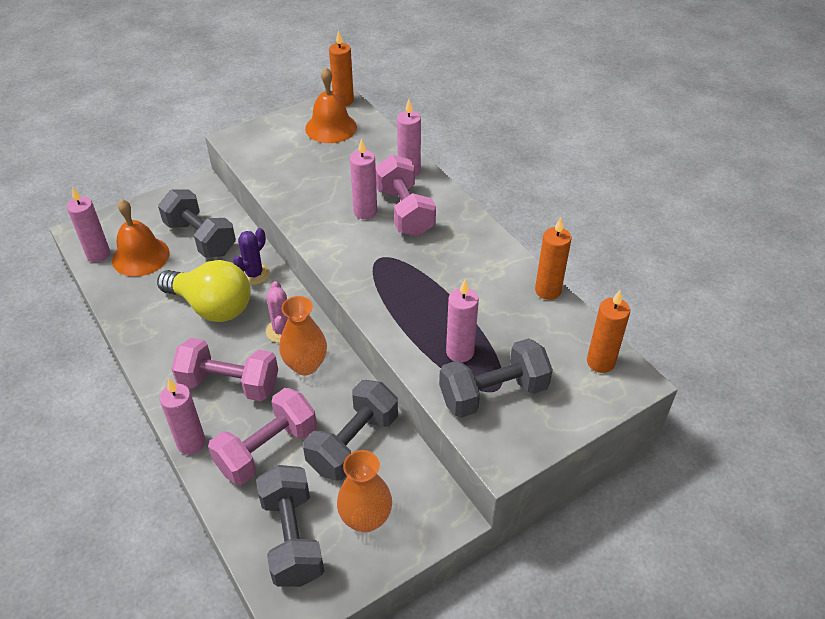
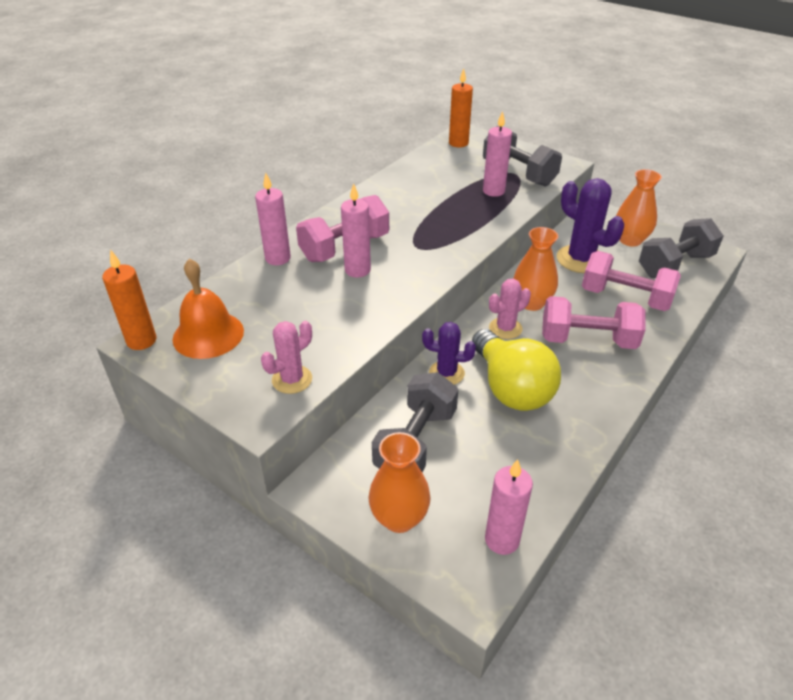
camera: 110 degrees left, 5 degrees down
(140, 256) = (478, 489): orange bell -> none
(150, 215) = (399, 518): none -> orange vase
(191, 443) = (660, 340): pink candle -> none
(212, 307) = (511, 388): yellow light bulb -> yellow light bulb turned 150 degrees clockwise
(229, 384) = (587, 340): pink dumbbell -> pink dumbbell turned 75 degrees counterclockwise
(258, 156) = (292, 379): none -> pink cactus
(353, 443) = (580, 259): grey dumbbell -> purple cactus
(548, 290) = (403, 168): orange candle -> none

